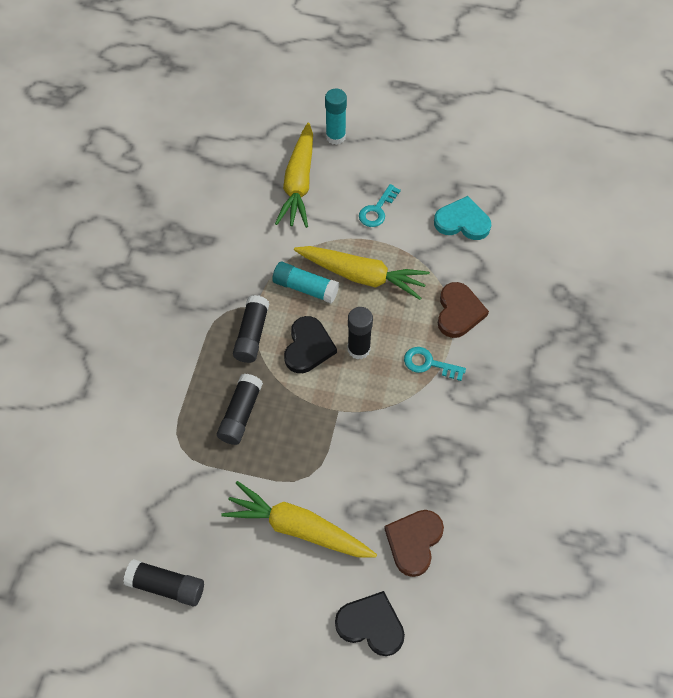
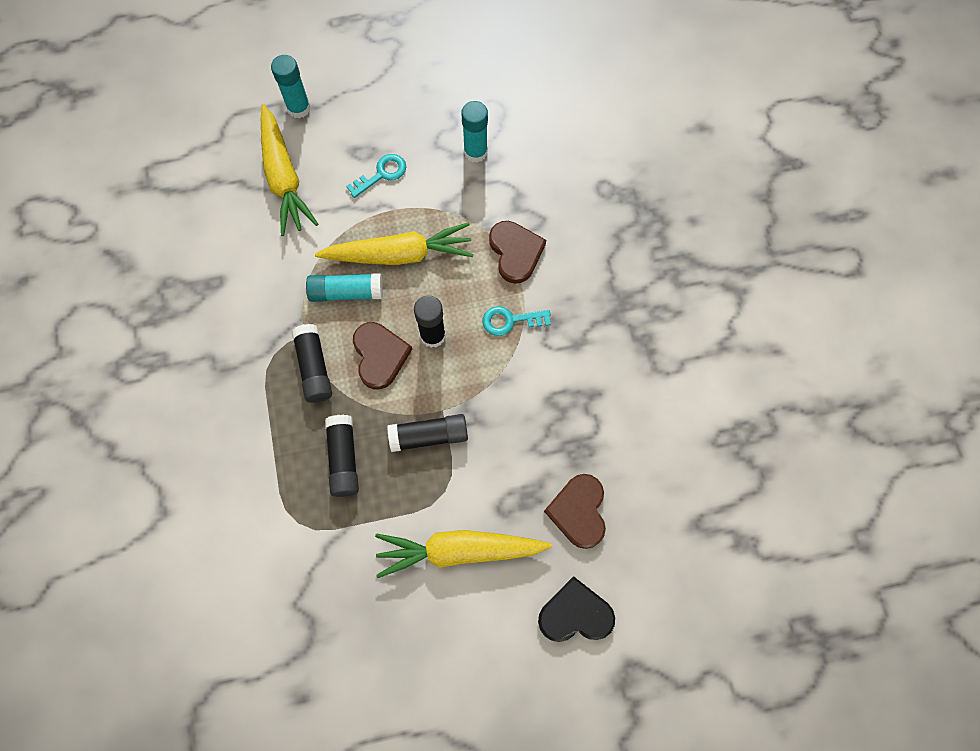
camera: 25 degrees left, 10 degrees up
(166, 586) = (354, 673): black glue stick -> black glue stick (429, 436)
(308, 347) = (380, 356): black heart -> brown heart
(377, 210) = (381, 174): turquoise key -> turquoise key turned 135 degrees counterclockwise
(462, 222) = (475, 152): turquoise heart -> turquoise glue stick

